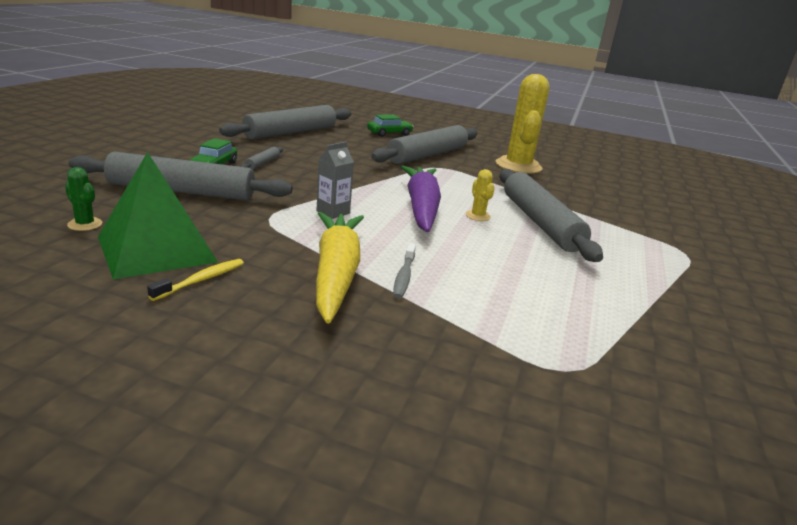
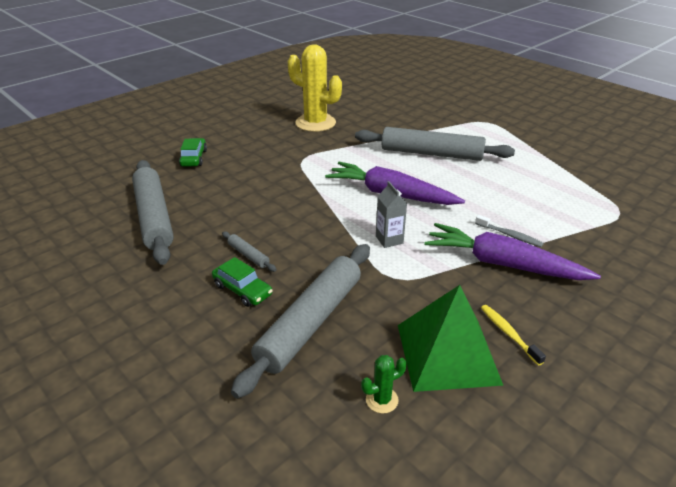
camera: 60 degrees left, 10 degrees up
(336, 273) = (503, 264): yellow carrot -> purple carrot
(428, 155) = (269, 156): grey rolling pin -> none
(478, 216) = (414, 174): yellow cactus -> none

